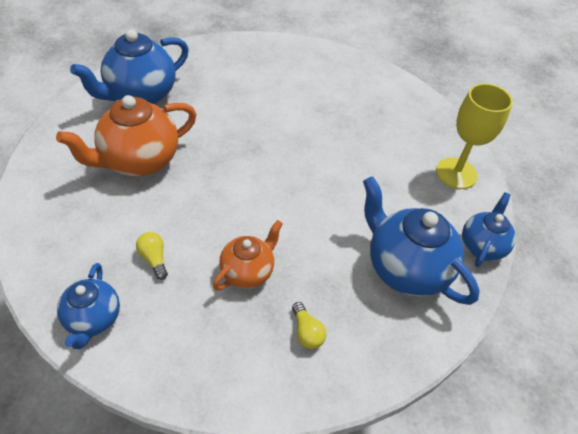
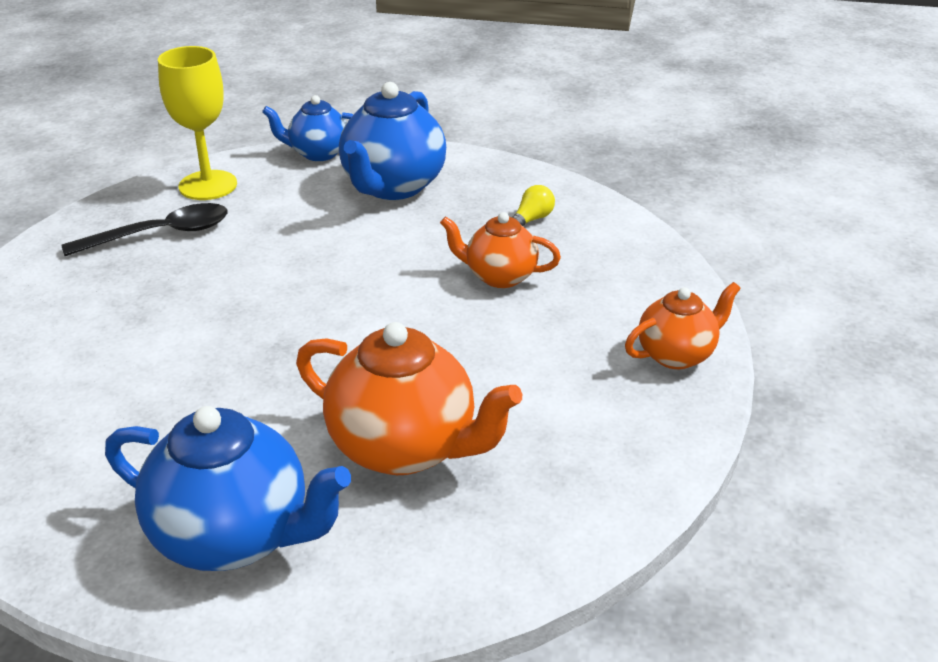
camera: 115 degrees left, 15 degrees down
(93, 319) = (677, 355): blue teapot -> orange teapot
(154, 259) = (555, 349): yellow light bulb -> none
(402, 137) = (160, 234): none -> black spoon

